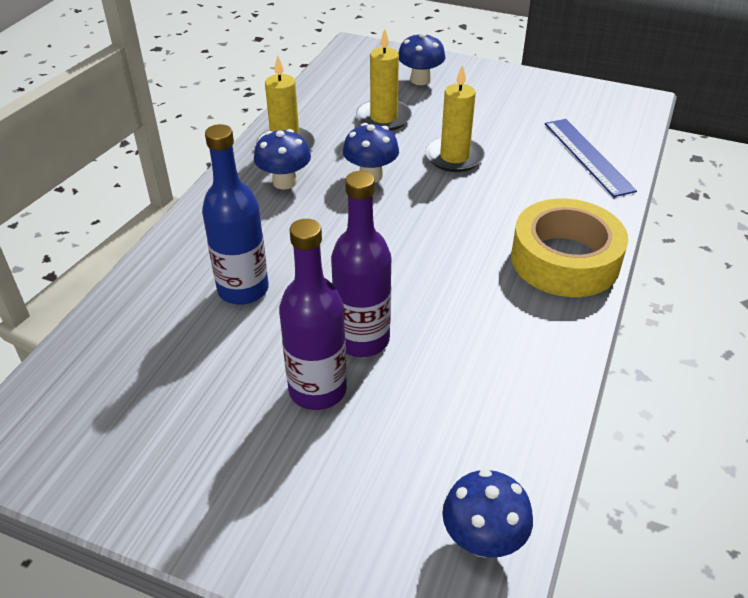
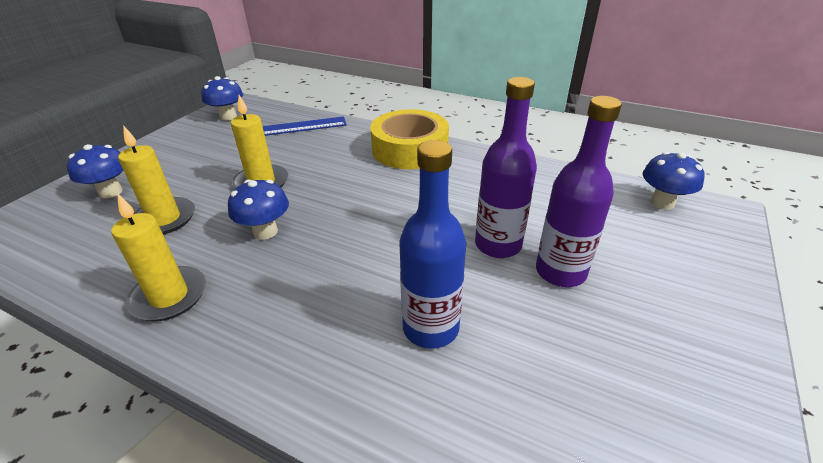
camera: 85 degrees left, 5 degrees down
(284, 182) = (244, 296): blue mushroom -> blue mushroom (228, 117)

